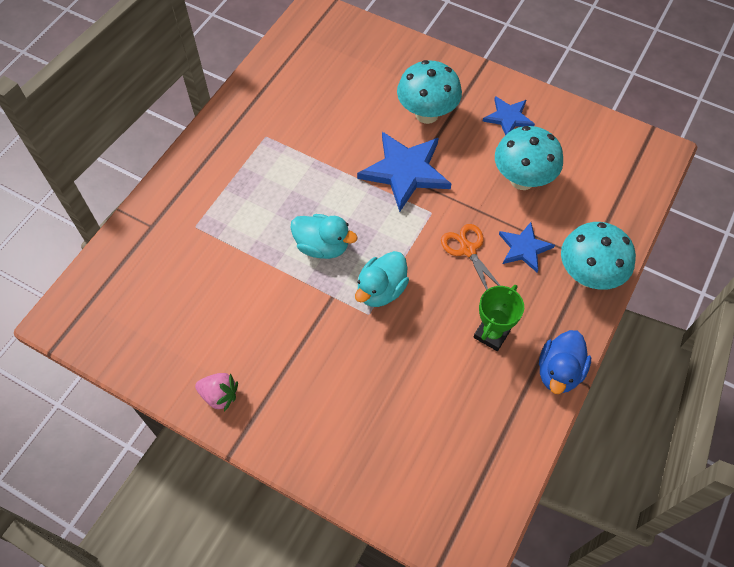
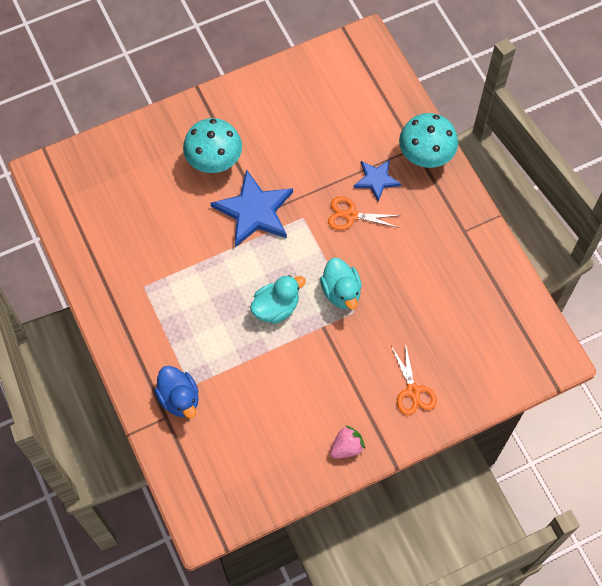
camera: 55 degrees left, 5 degrees up
(323, 421) = (413, 391): none -> orange scissors
(491, 334) = (425, 245): green trophy -> none
(508, 117) = (261, 111): blue star -> none
(522, 180) = (321, 141): turquoise mushroom -> none
(559, 372) = (479, 225): blue duck -> blue duck (179, 398)

